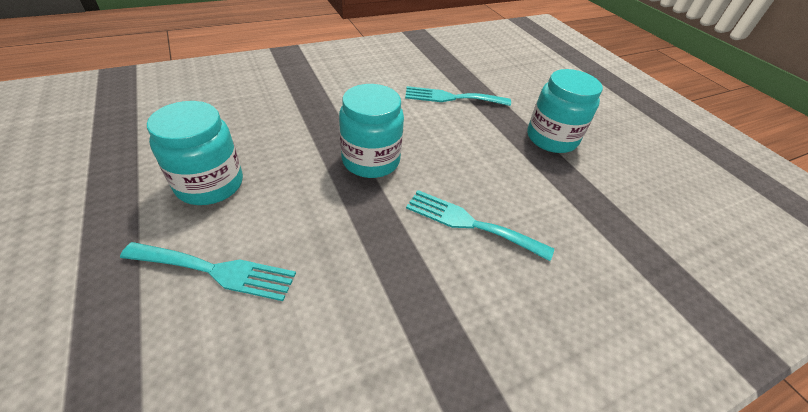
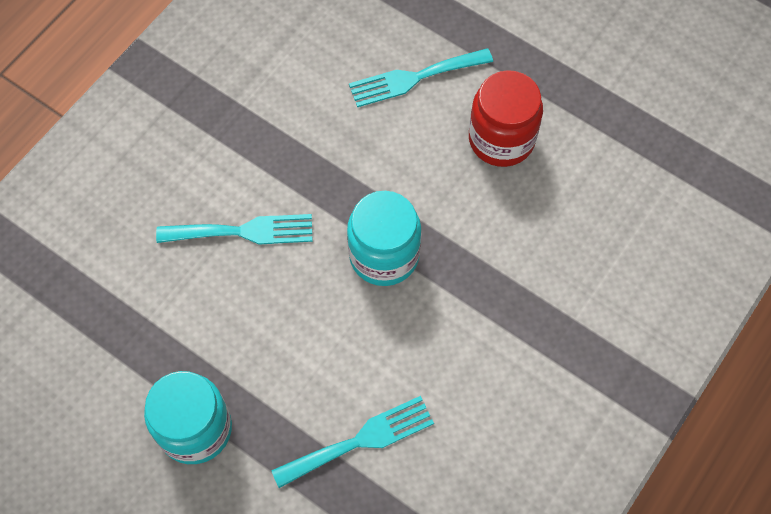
camera: 155 degrees right, 20 degrees up
(210, 184) = (501, 139): turquoise jar -> red jar

